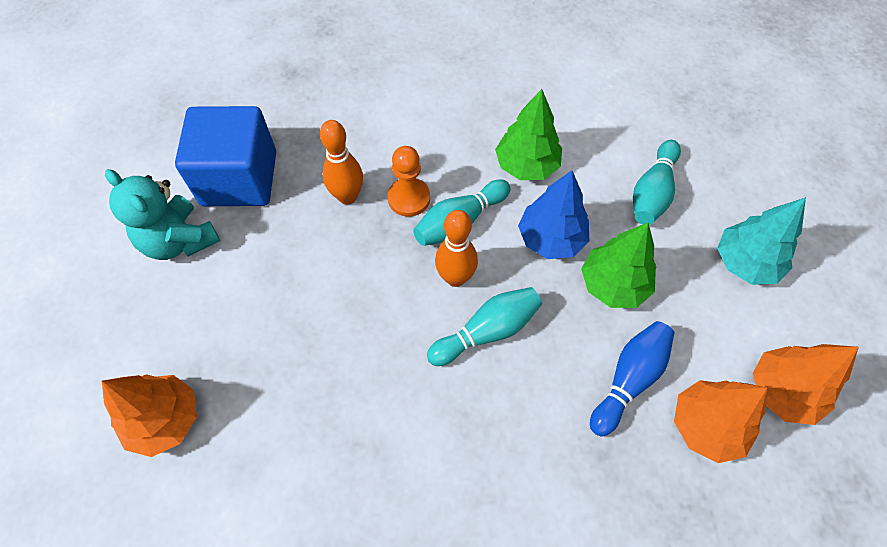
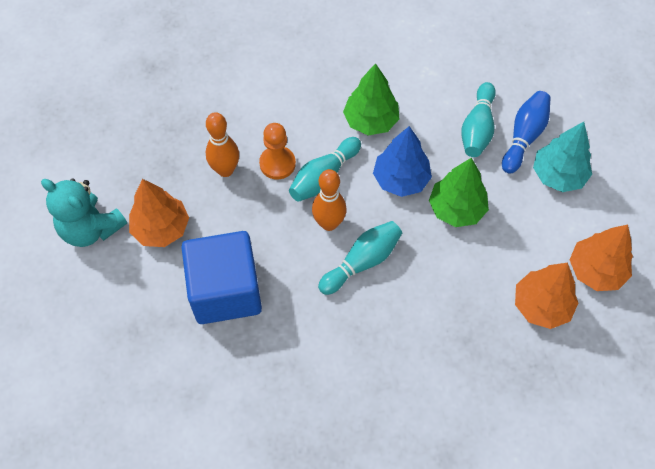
camera: 10 degrees left, 0 degrees up
(165, 420) = (119, 372): orange tree -> orange tree (161, 228)
(239, 178) = (129, 168): blue cube -> blue cube (225, 291)
(629, 380) = (478, 281): blue bowling pin -> blue bowling pin (524, 137)

